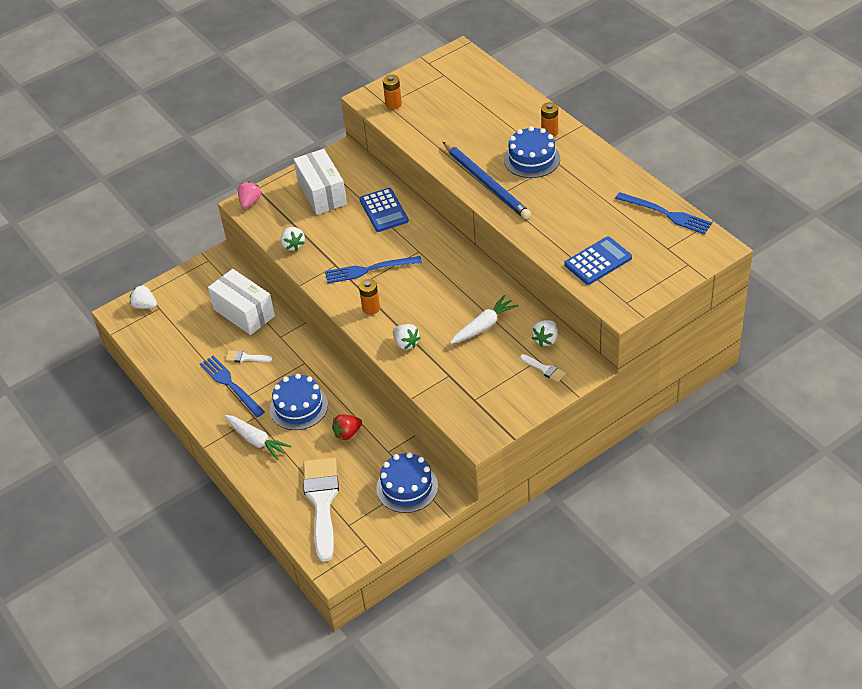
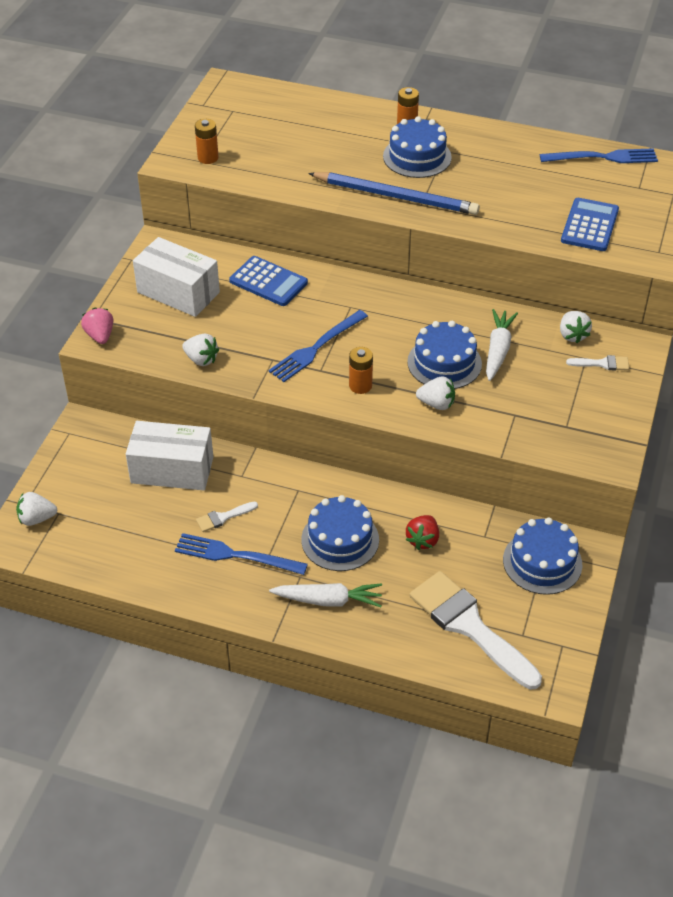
camera: 40 degrees left, 0 degrees up
(439, 318) = (444, 363): none -> blue cake

